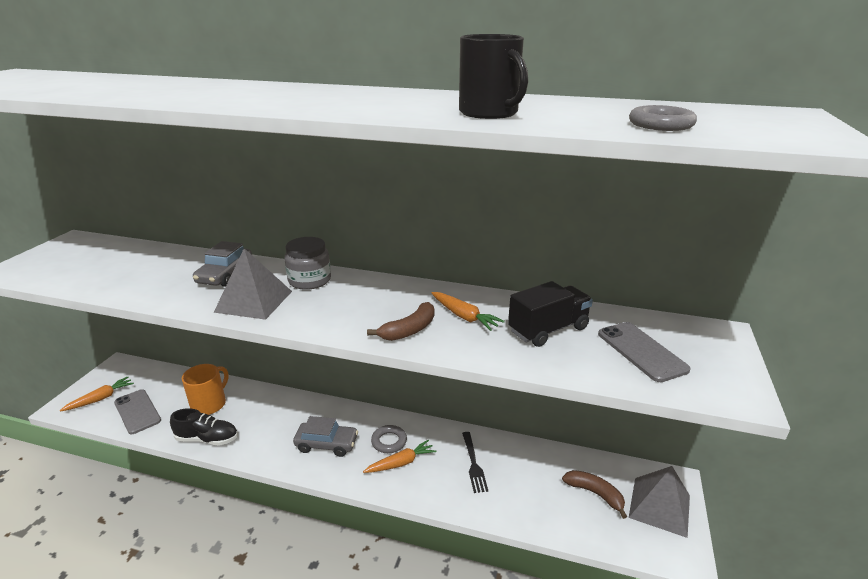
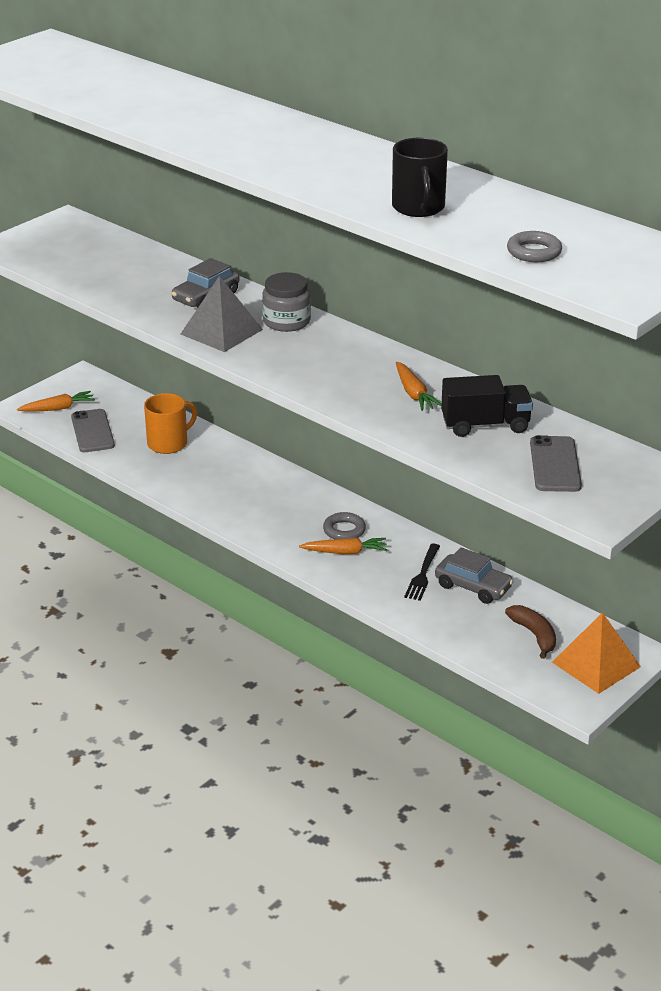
camera: 25 degrees right, 5 degrees up
(207, 439) = (156, 476): black shoe -> none
(326, 444) = (276, 514): grey car -> grey car (473, 587)
(409, 330) = (350, 393): brown banana -> none
(659, 506) = (596, 664): grey pyramid -> orange pyramid

